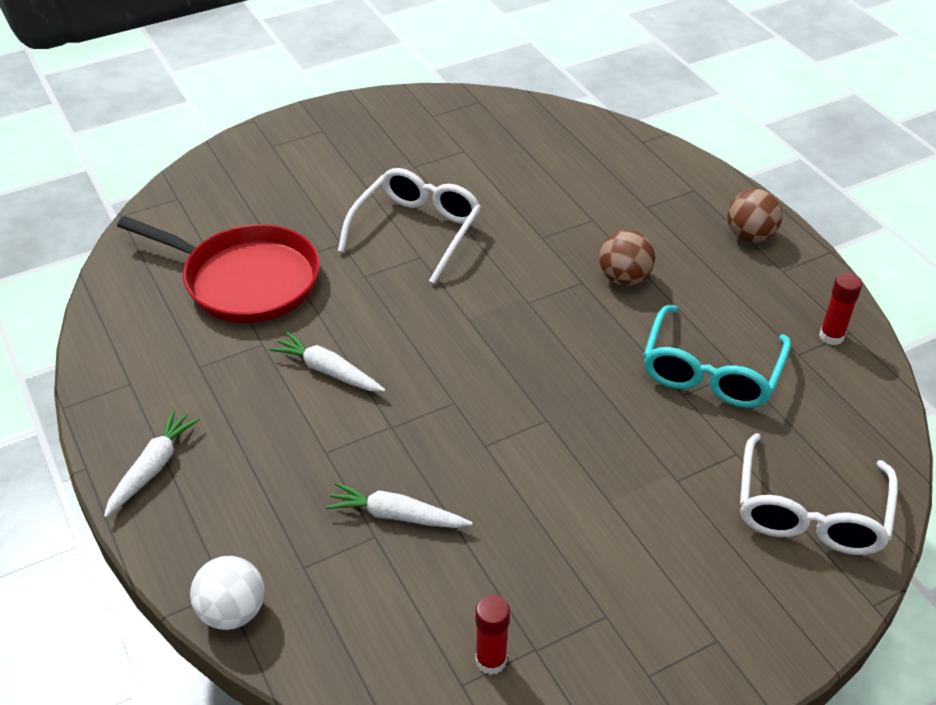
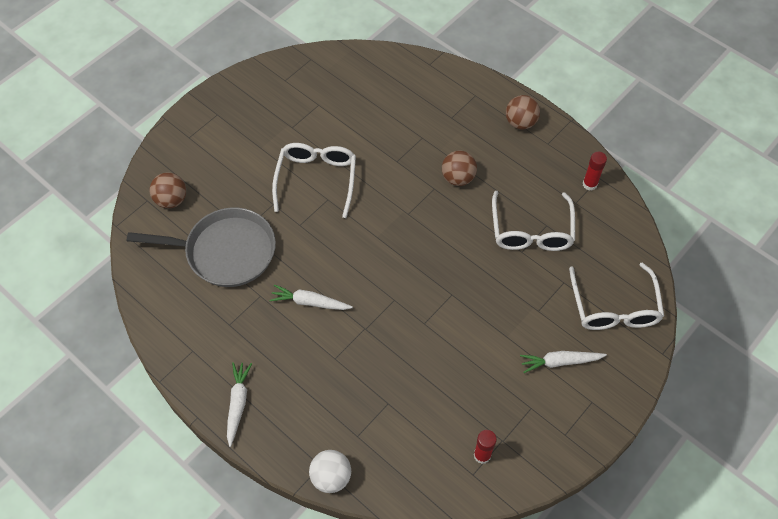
camera: 20 degrees left, 15 degrees up
(209, 206) = (171, 200): none -> brown ball
(246, 280) = (226, 251): red pan -> grey pan
(397, 515) = (394, 386): white carrot -> white carrot (560, 362)
(710, 372) = (531, 231): turquoise glasses -> white glasses

